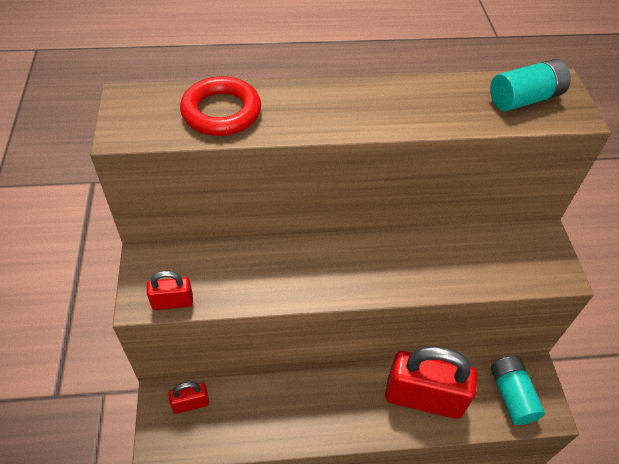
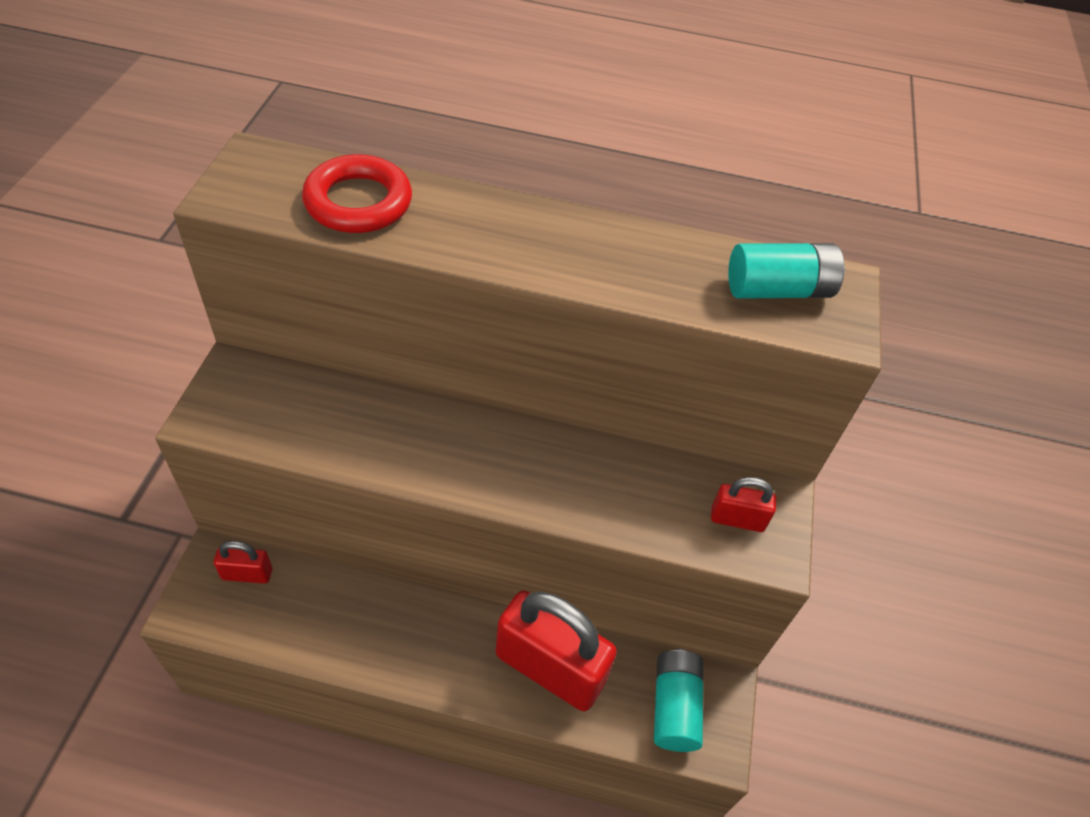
camera: 15 degrees right, 0 degrees up
(172, 302) = (239, 431): red padlock -> red padlock (737, 519)

